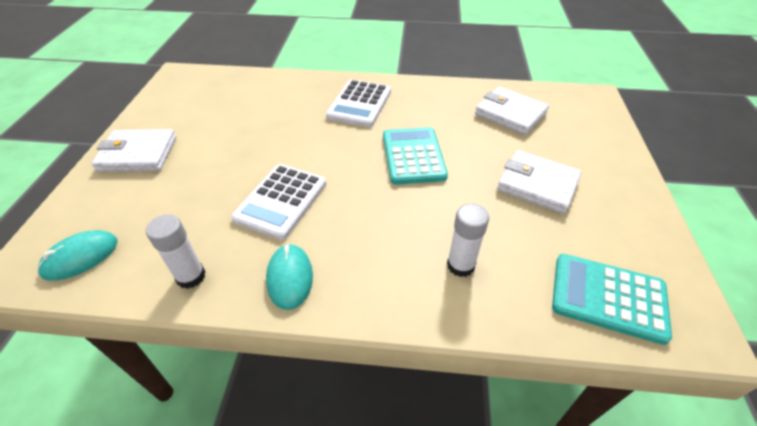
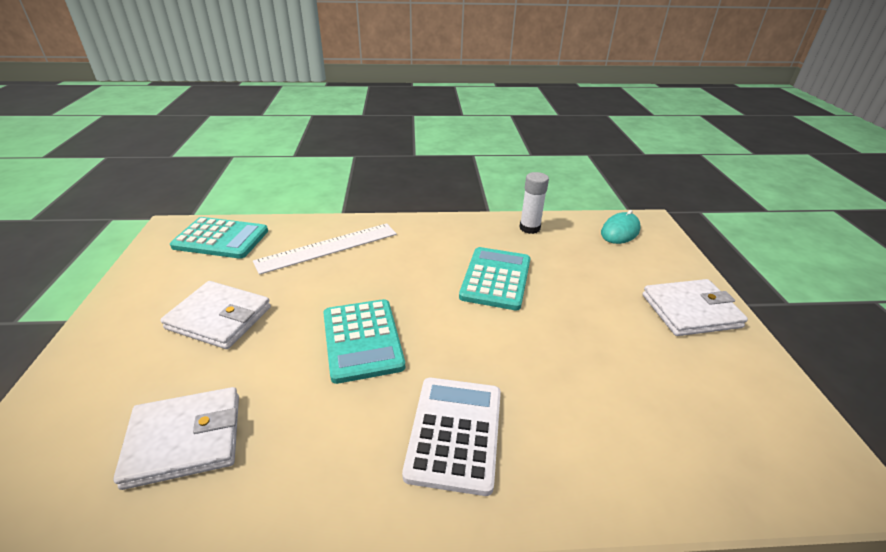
camera: 170 degrees right, 10 degrees down
(281, 201) = (496, 278): white calculator -> turquoise calculator
(290, 277) = (458, 232): turquoise mouse -> none
(460, 265) = (328, 247): white glue stick -> white ruler
(510, 114) = (185, 439): white wallet -> white wallet turned 45 degrees counterclockwise

